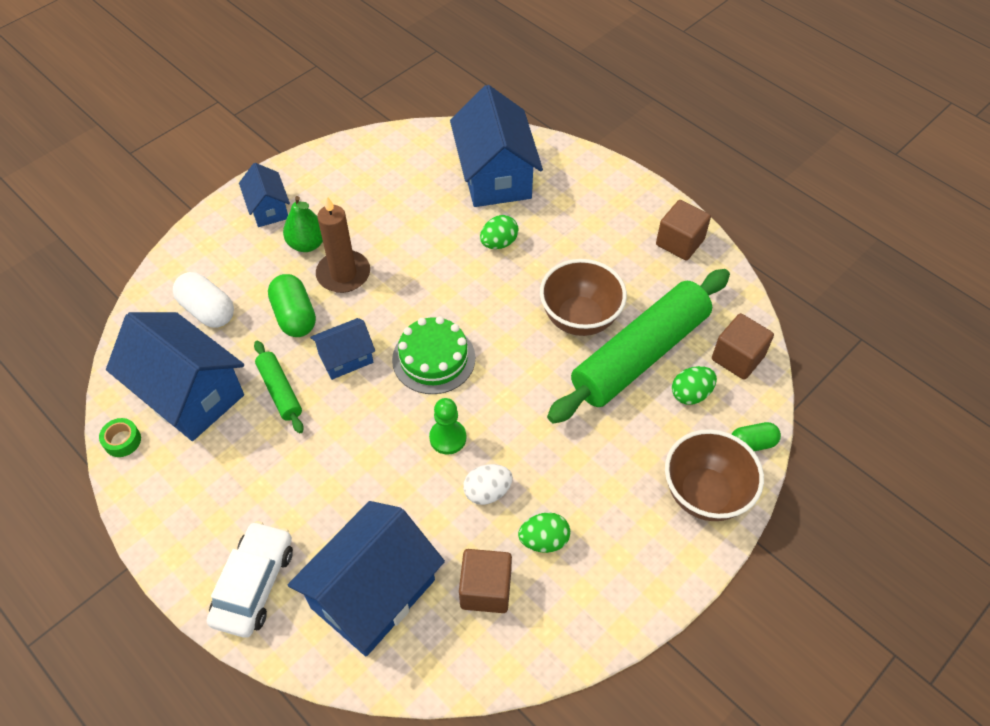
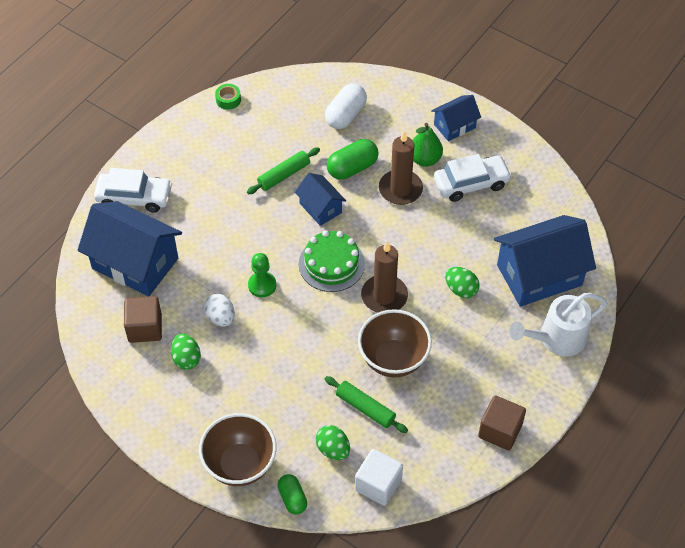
camera: 80 degrees right, 0 degrees up
(189, 394) = (271, 124): blue house -> none
(357, 209) = (471, 183): none -> white car
(492, 314) = (384, 296): none -> brown candle
(576, 178) = (556, 339): none -> white watering can
(640, 355) = (365, 408): green rolling pin -> green rolling pin, size x0.46
(737, 358) = (378, 484): brown cube -> white cube

